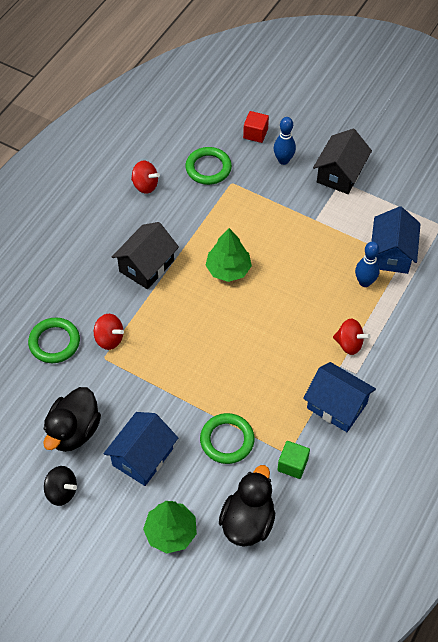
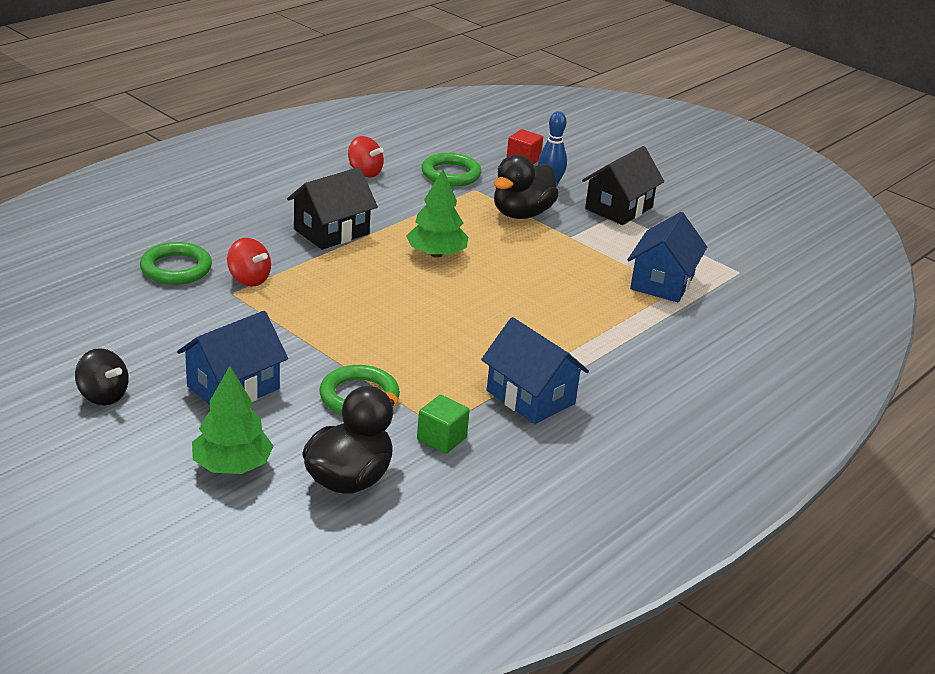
camera: 10 degrees right, 25 degrees down
(74, 431) = (154, 346): black duck -> black duck (521, 214)
(349, 344) = (572, 346): red spinning top -> none
(364, 282) = (615, 298): blue bowling pin -> none

